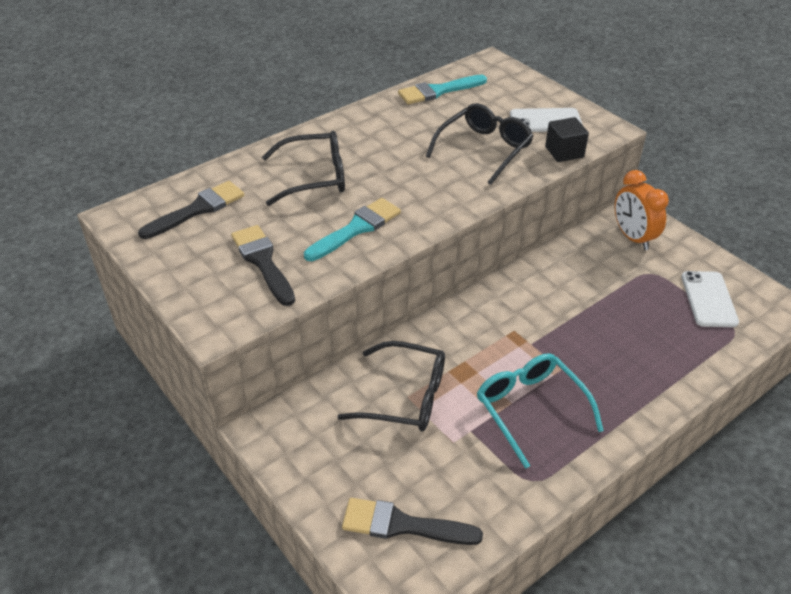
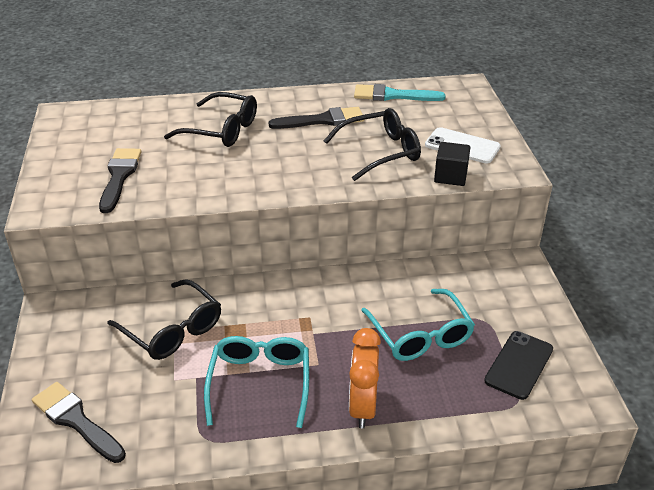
camera: 30 degrees right, 5 degrees down
(197, 209) = (116, 126): black brush -> black brush (322, 120)
(356, 228) = (211, 177): turquoise brush -> none
(617, 307) = (421, 336): none -> turquoise glasses
(632, 237) = (498, 284): orange clock -> orange clock (362, 407)
(708, 299) = (519, 365): white phone -> black phone

